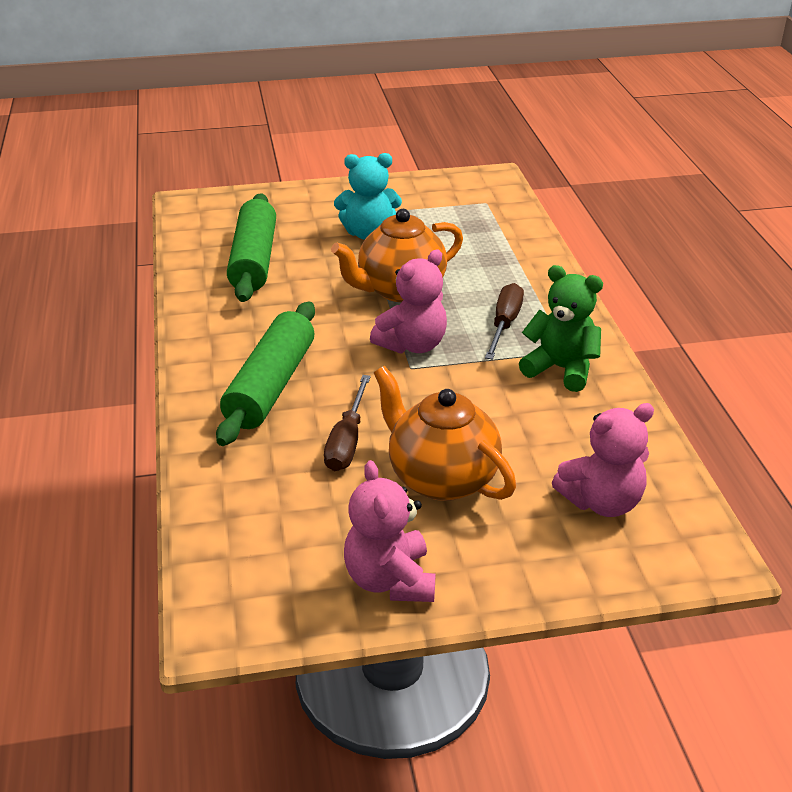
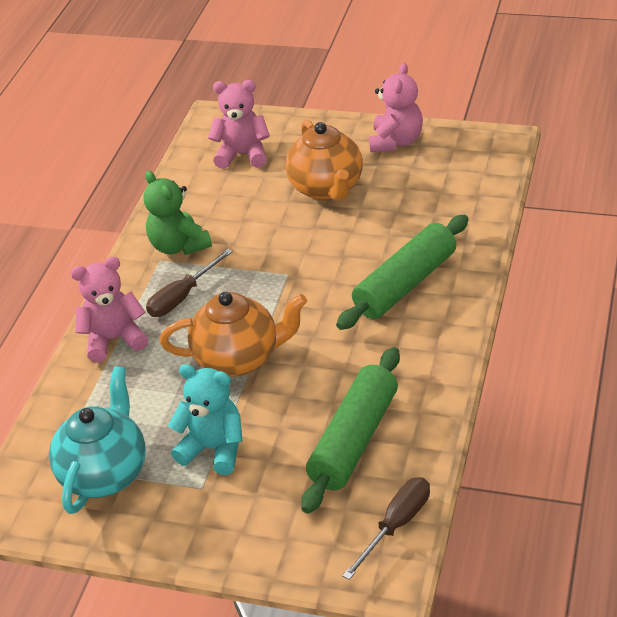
camera: 150 degrees left, 5 degrees up
(347, 441) = (372, 226): brown screwdriver -> brown screwdriver (396, 525)
(412, 345) = (271, 295): pink teddy bear -> pink teddy bear (114, 339)
(442, 206) = (105, 473): none -> turquoise teapot

